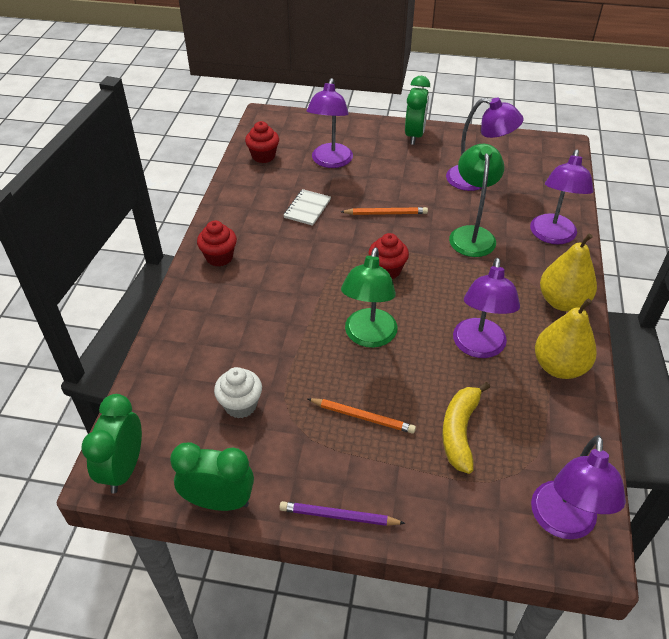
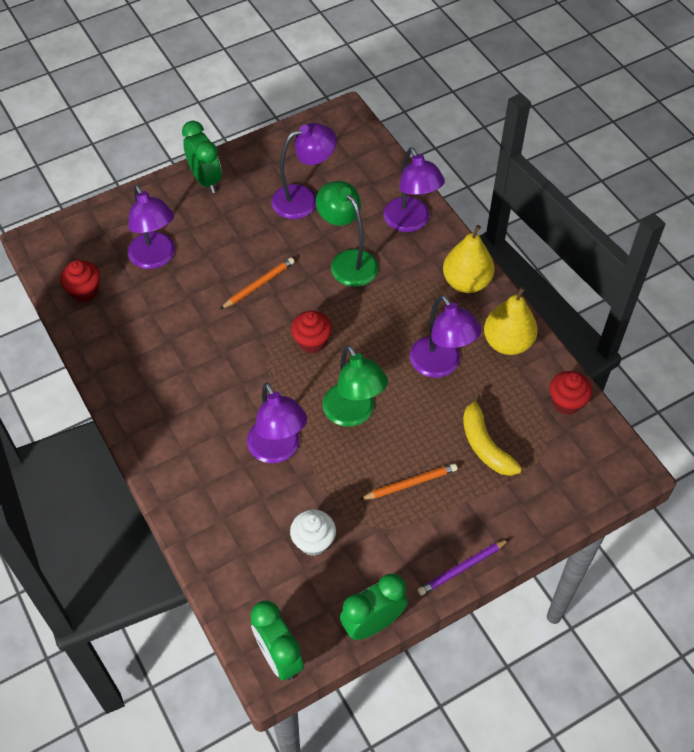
camera: 40 degrees left, 10 degrees up
(219, 257) = (157, 426): red cupcake -> red cupcake (566, 402)
(307, 208) = (185, 324): white notebook -> none
(562, 523) = (599, 463): purple lamp -> purple lamp (278, 450)

